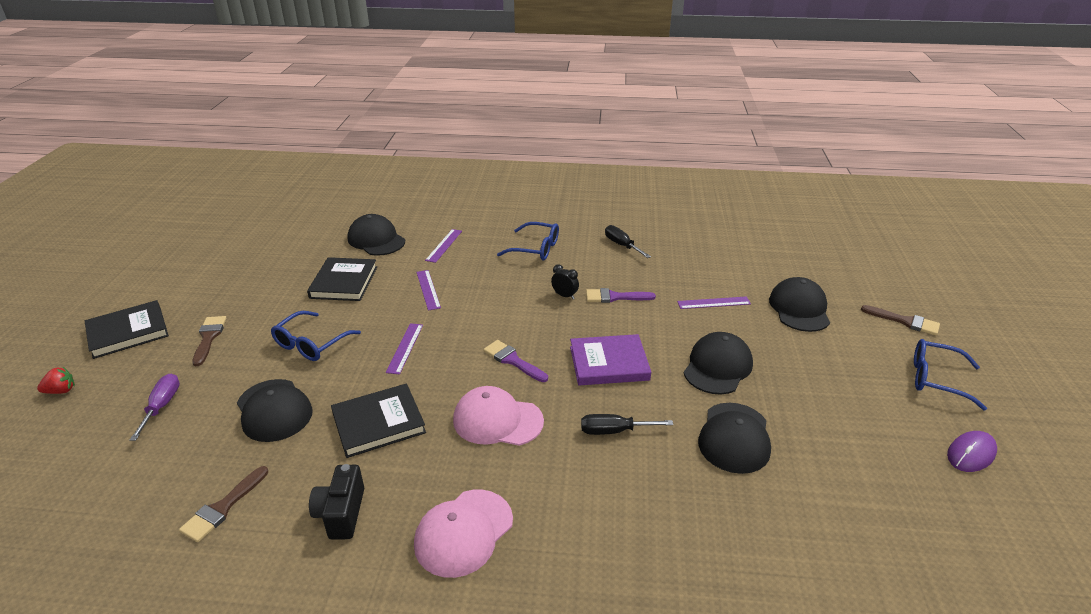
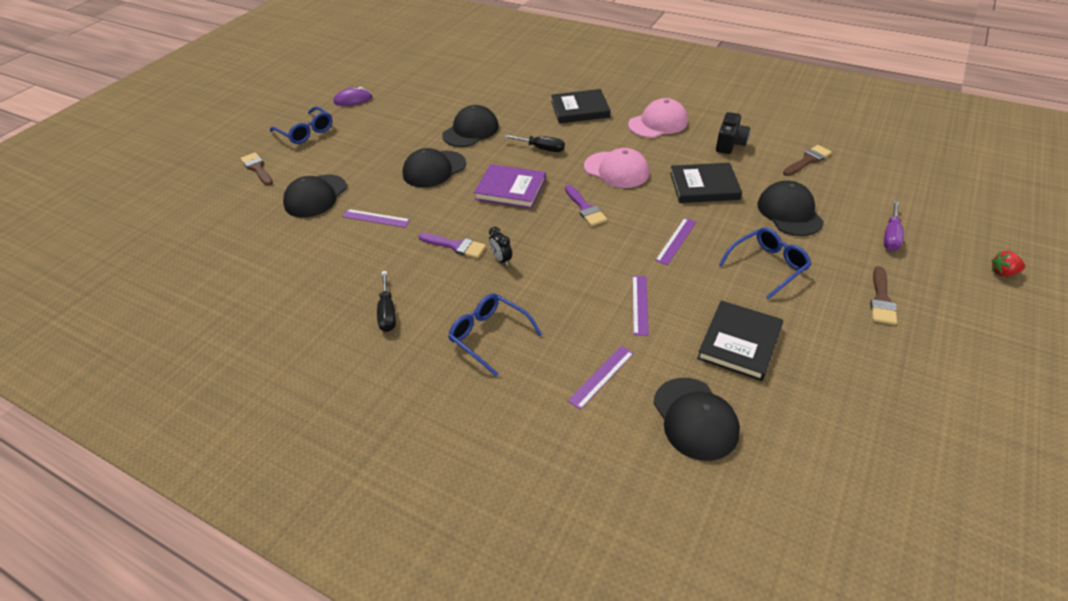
camera: 155 degrees left, 10 degrees up
(128, 332) = (984, 330): black book -> black book (580, 109)

